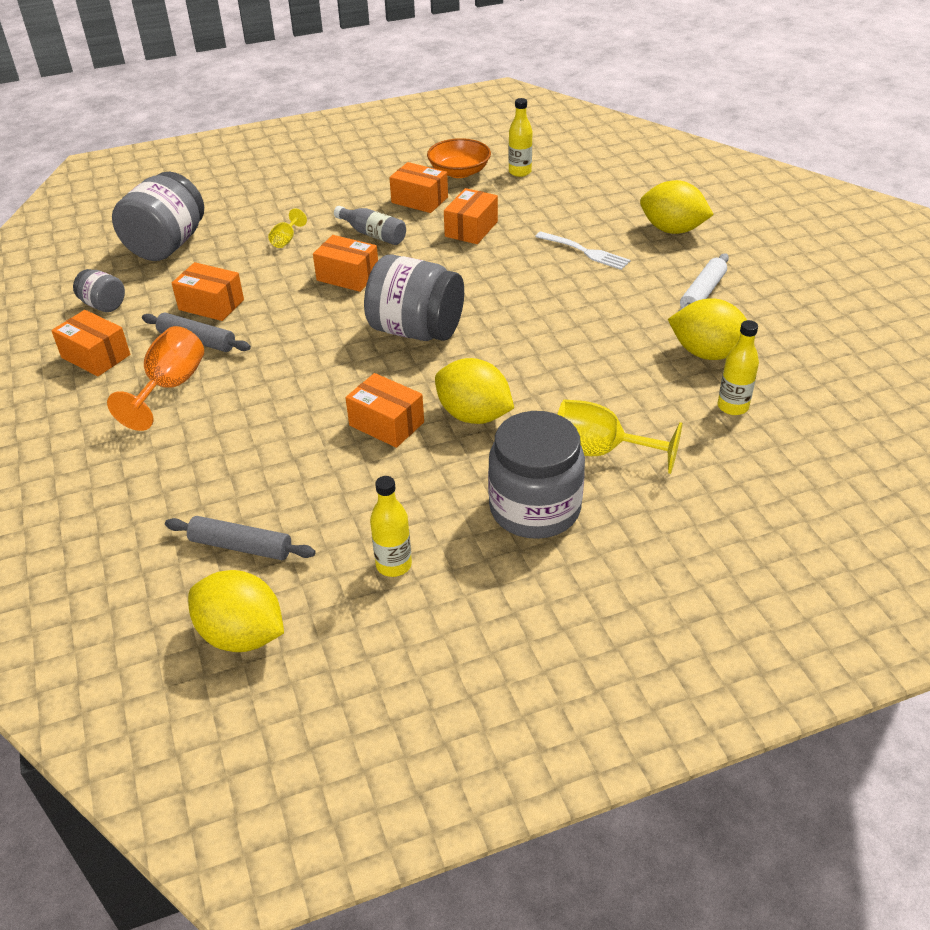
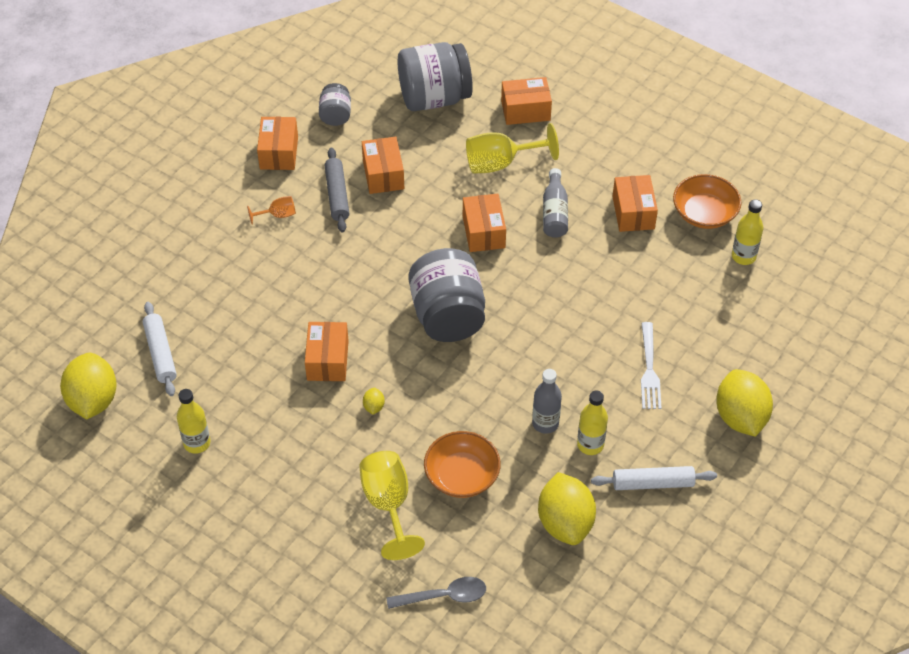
camera: 55 degrees right, 10 degrees up
(170, 387) = (278, 215): orange goblet -> orange goblet, size x0.51
(241, 546) = (161, 353): grey rolling pin -> white rolling pin
(286, 240) = (500, 163): yellow goblet -> yellow goblet, size x1.97
(471, 229) = (618, 272): orange box -> orange box (525, 110)
(474, 415) = (374, 407): yellow lemon -> yellow lemon, size x0.40
(535, 508) = (301, 494): grey jar -> none
(590, 323) = (545, 423): none -> grey bottle
(605, 392) = (462, 476): none -> orange bowl
(732, 407) = (505, 569): yellow bottle -> yellow bottle (590, 445)
(737, 457) = (443, 596): none -> grey spoon

